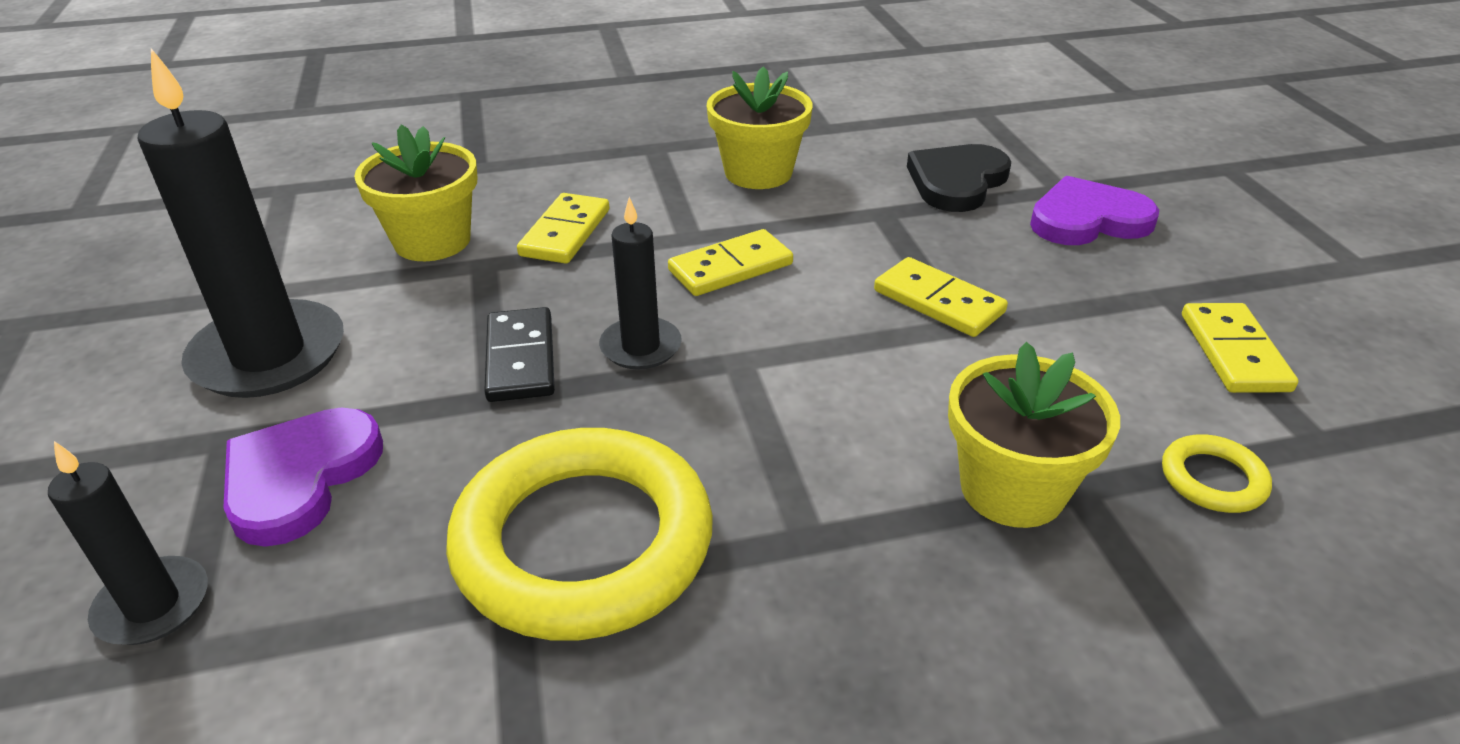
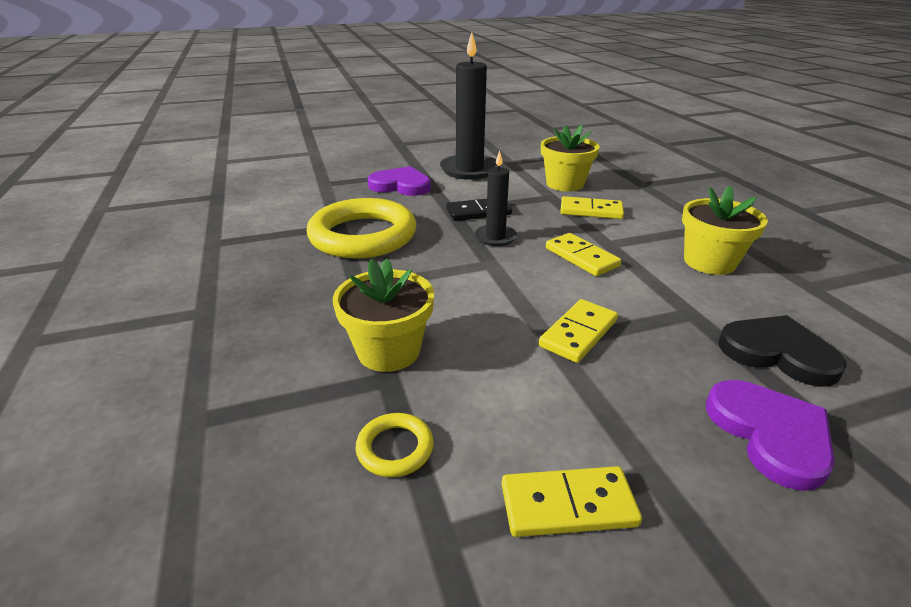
camera: 85 degrees right, 5 degrees down
(153, 605) = (345, 177): black candle -> none

